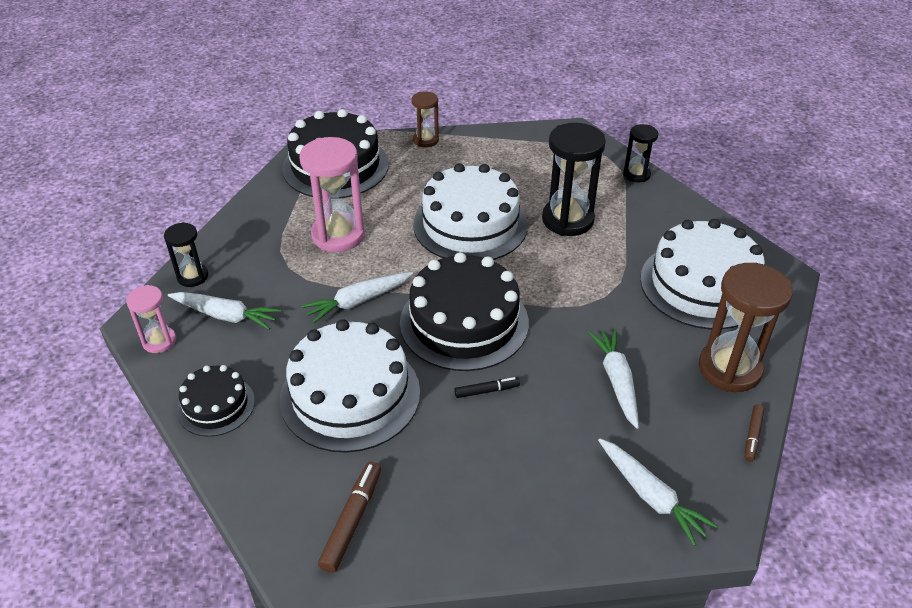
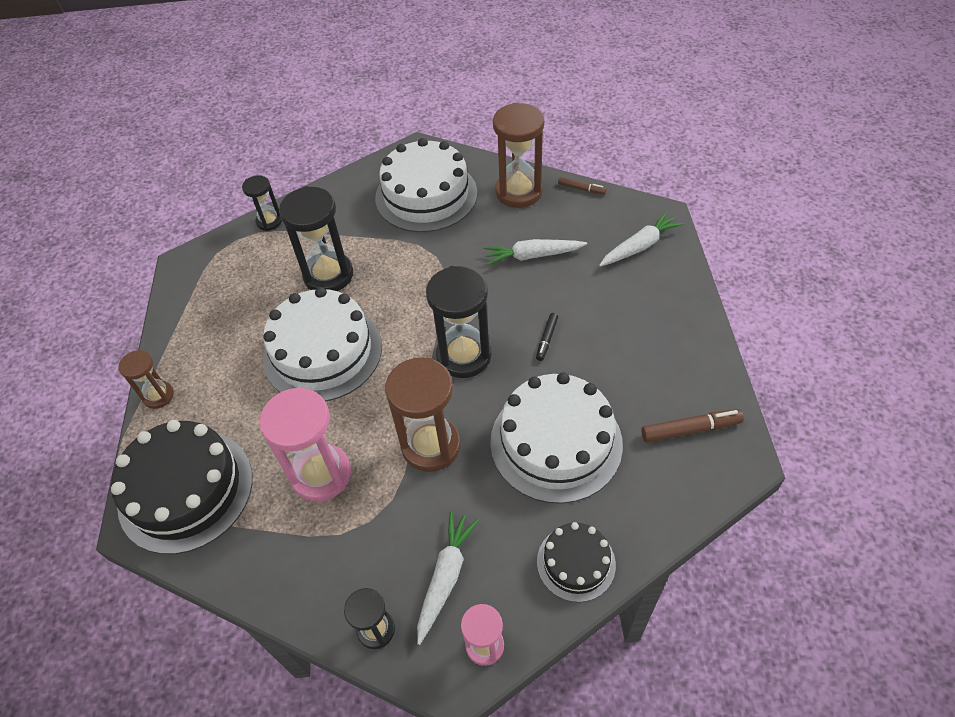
camera: 85 degrees left, 10 degrees up
(352, 520) = (690, 429): brown marker -> brown marker turned 150 degrees clockwise
(358, 301) = (431, 445): white carrot -> brown hourglass
(464, 322) = (464, 356): black cake -> black hourglass
(486, 391) = (546, 339): black marker -> black marker turned 150 degrees counterclockwise

